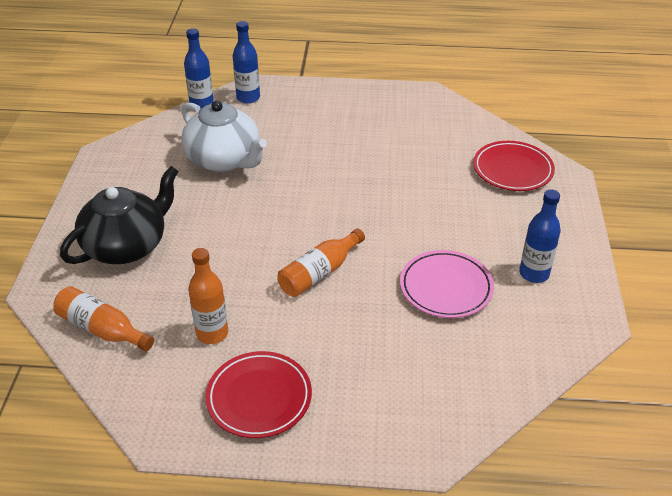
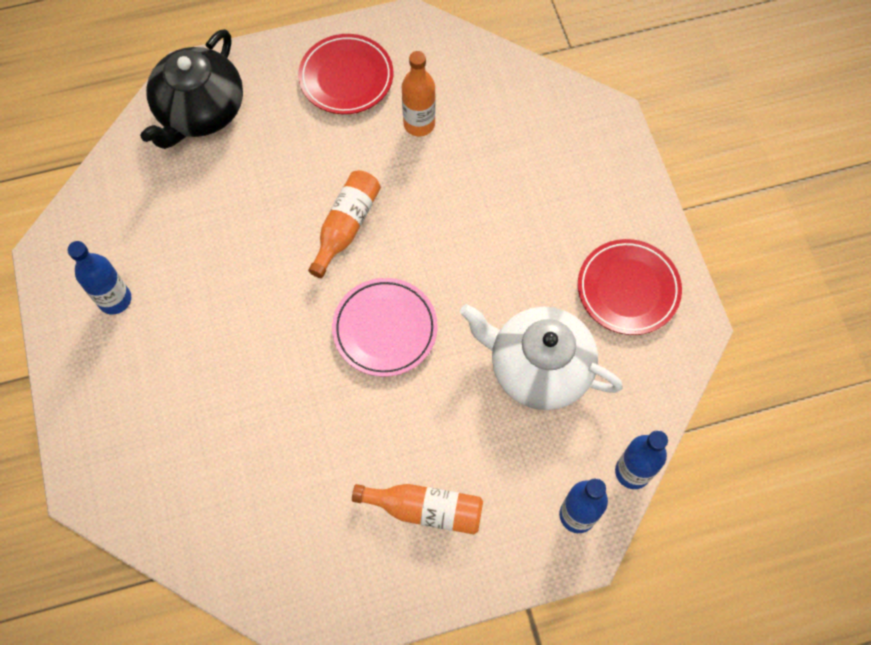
camera: 160 degrees right, 25 degrees up
(102, 329) = (522, 97): orange bottle -> orange bottle (425, 509)
(127, 246) = (566, 196): black teapot -> black teapot (200, 111)
(446, 288) = (207, 250): pink plate -> pink plate (385, 329)
(512, 170) = (157, 477): red plate -> red plate (628, 289)

